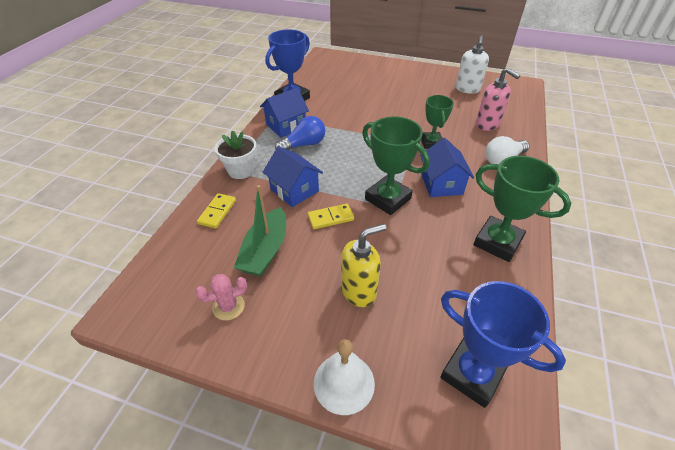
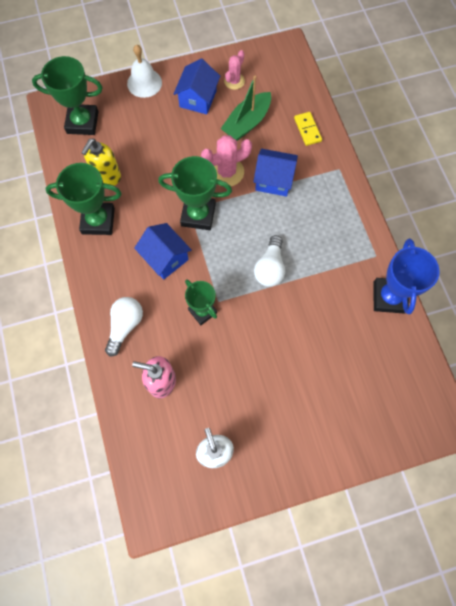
camera: 145 degrees right, 25 degrees up
(241, 170) = (333, 174): white flower pot -> none
(265, 250) = (247, 123): green boat -> green boat turned 120 degrees counterclockwise
(286, 126) = (352, 249): blue house -> blue house (198, 99)
(304, 145) = (312, 234): blue light bulb -> none
(330, 218) = (227, 172): yellow domino -> pink cactus
(357, 142) = (270, 268): none -> white light bulb
(359, 291) = (169, 131): yellow soap dispenser -> yellow soap dispenser (107, 176)
(472, 374) = (82, 122): blue trophy -> green trophy

